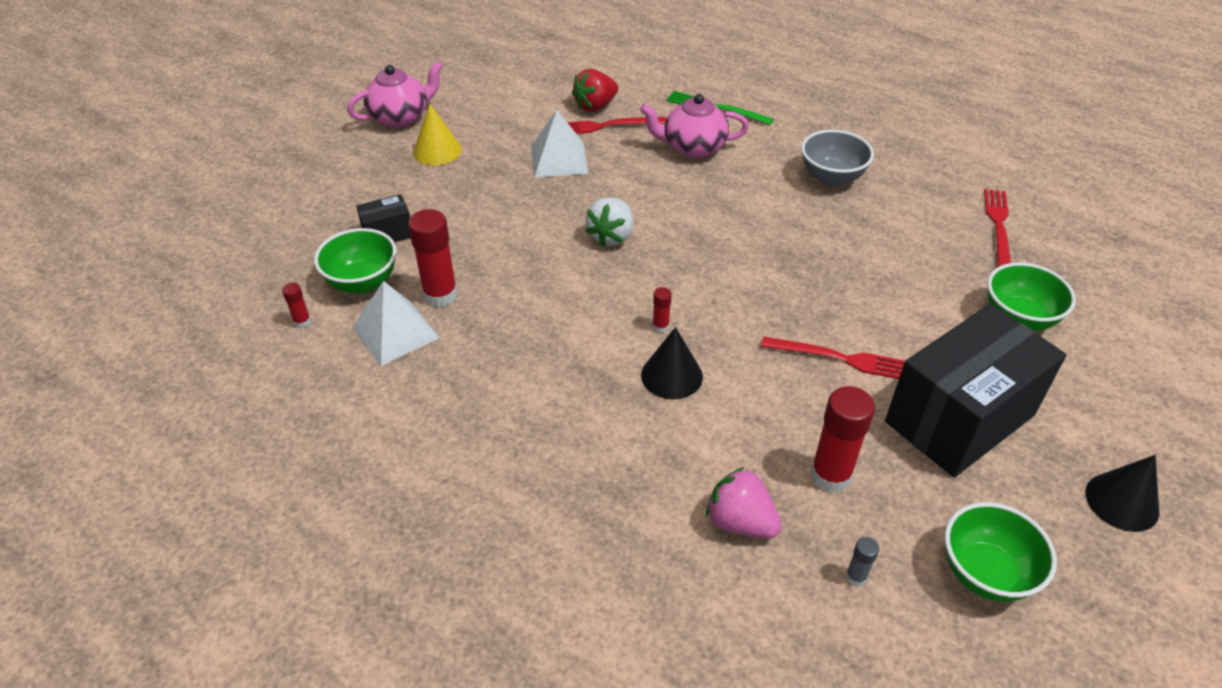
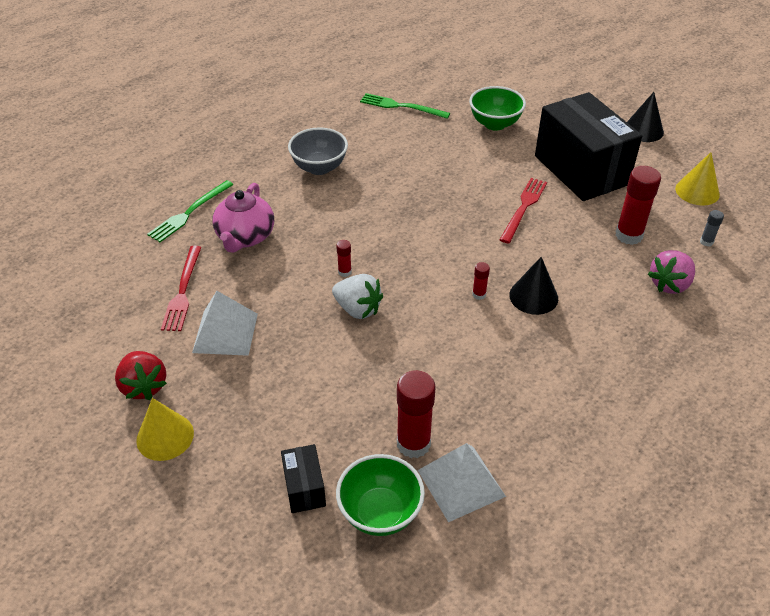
camera: 80 degrees left, 0 degrees up
(302, 322) = (433, 570): red glue stick -> red glue stick (344, 272)
(401, 117) = (76, 471): pink teapot -> none
(595, 106) = (143, 294): red strawberry -> red strawberry (144, 386)
(985, 573) = (697, 191): green bowl -> yellow cone
(998, 226) = (401, 106): red fork -> green fork

